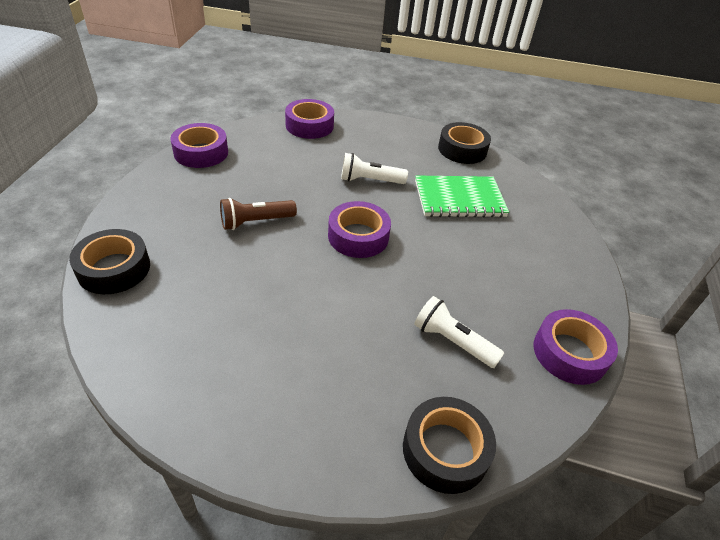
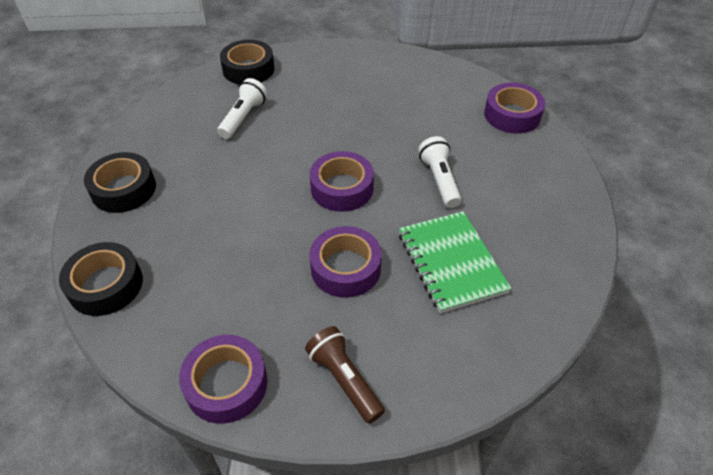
camera: 80 degrees right, 5 degrees up
(201, 152) = (412, 63): purple tape -> purple tape (345, 268)
(255, 222) = (331, 120): brown flashlight -> brown flashlight (344, 379)
(452, 341) = (221, 278): white flashlight -> white flashlight (243, 117)
(462, 150) = (566, 255): black tape -> black tape (123, 189)

